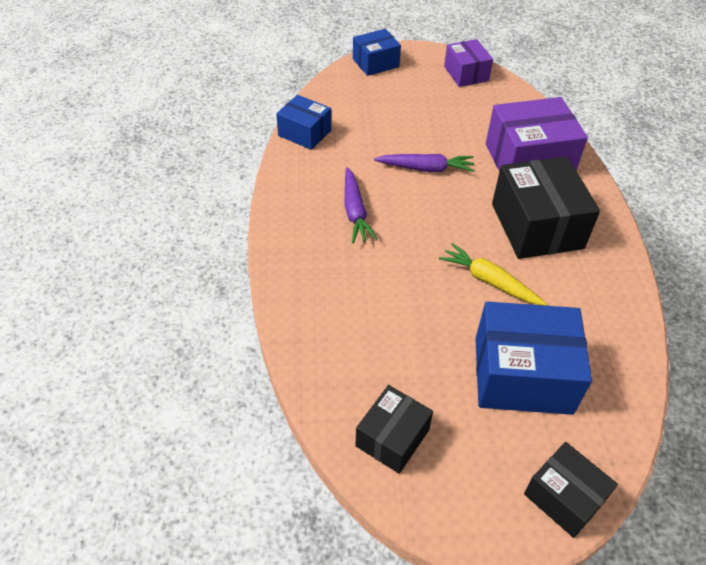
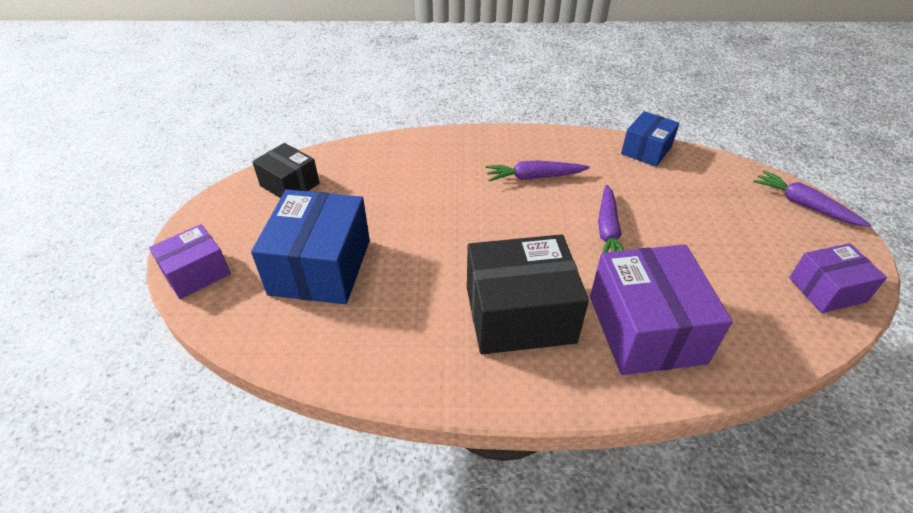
camera: 95 degrees right, 5 degrees down
(375, 63) = (804, 205): blue box -> purple carrot
(489, 281) = (437, 260): yellow carrot -> none
(564, 497) = (196, 273): black box -> purple box

